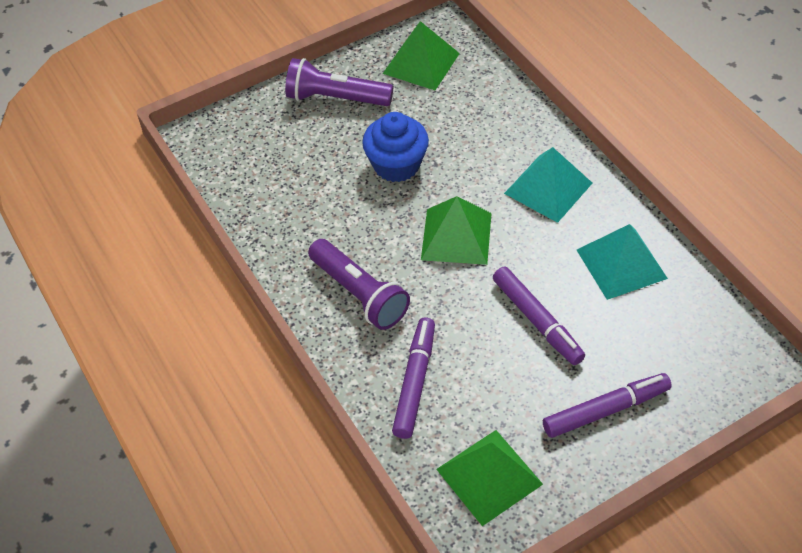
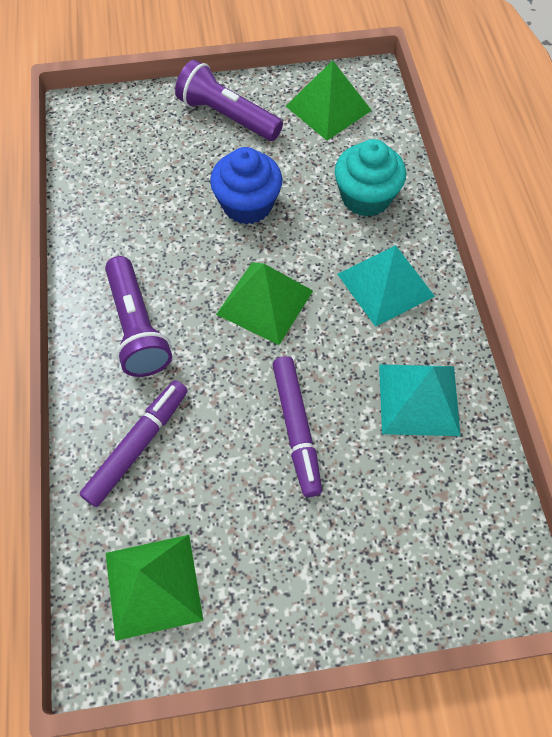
camera: 20 degrees right, 10 degrees up
(494, 125) = (366, 197): none -> turquoise cupcake
(606, 410) = (314, 563): purple marker -> none

